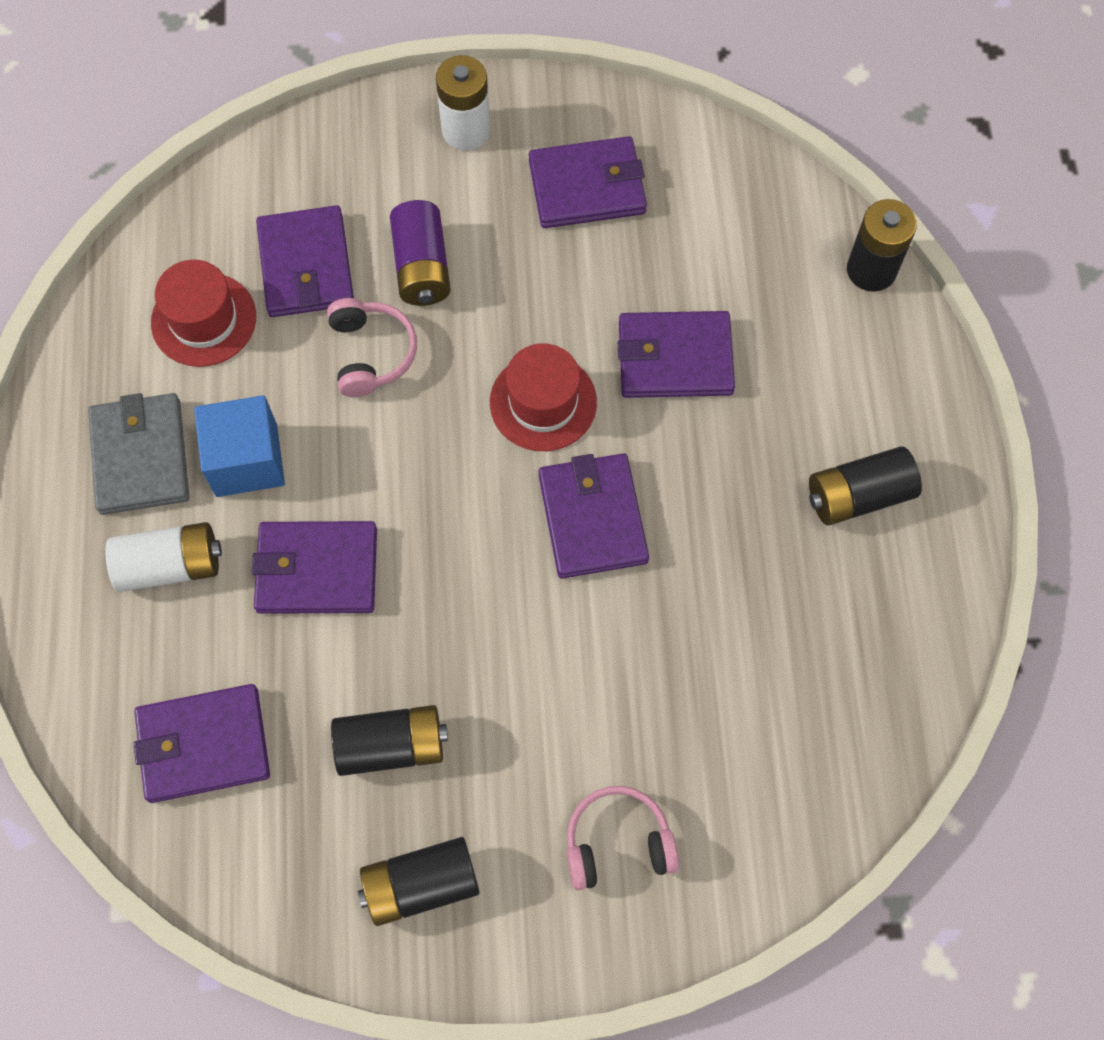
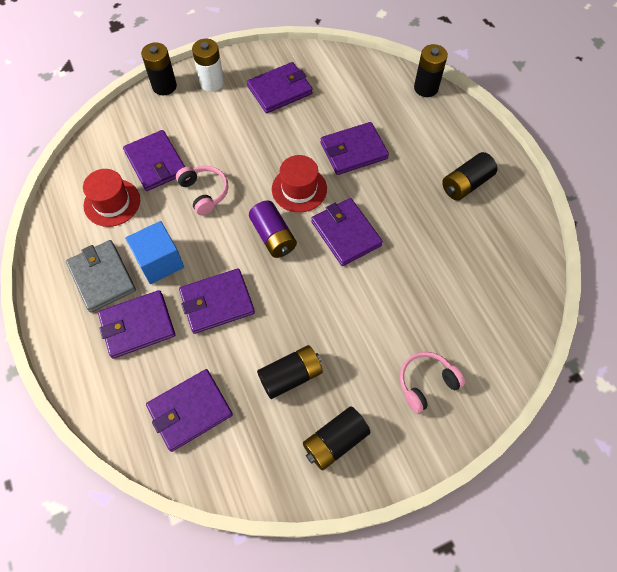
camera: 20 degrees left, 5 degrees down
(170, 565) = (137, 325): white battery -> purple wallet
(376, 111) = (164, 86): none -> black battery
(422, 266) = (214, 146): purple battery -> purple battery (273, 236)

